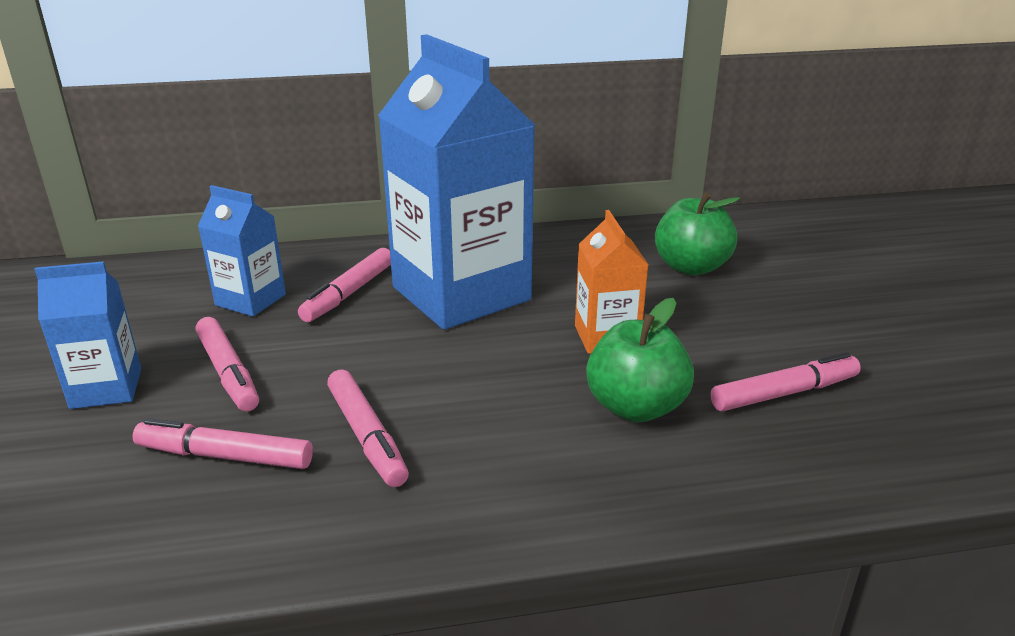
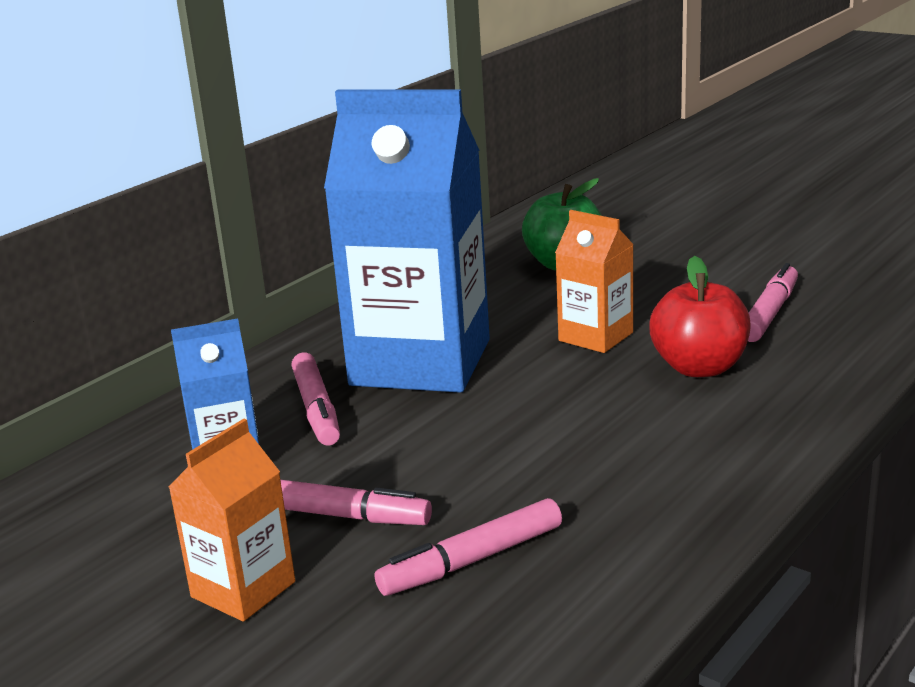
camera: 40 degrees left, 5 degrees down
(106, 388) = (243, 589): blue carton -> orange carton
(367, 436) = (555, 485): pink marker -> none
(635, 407) = (699, 367): green apple -> red apple

